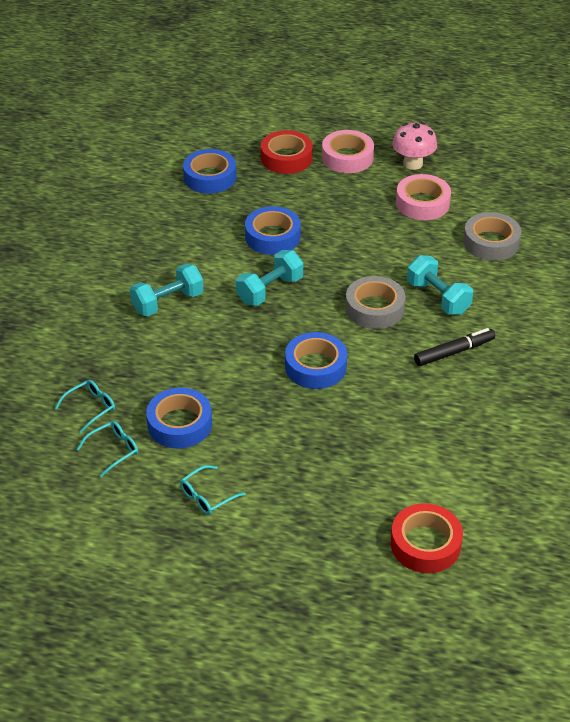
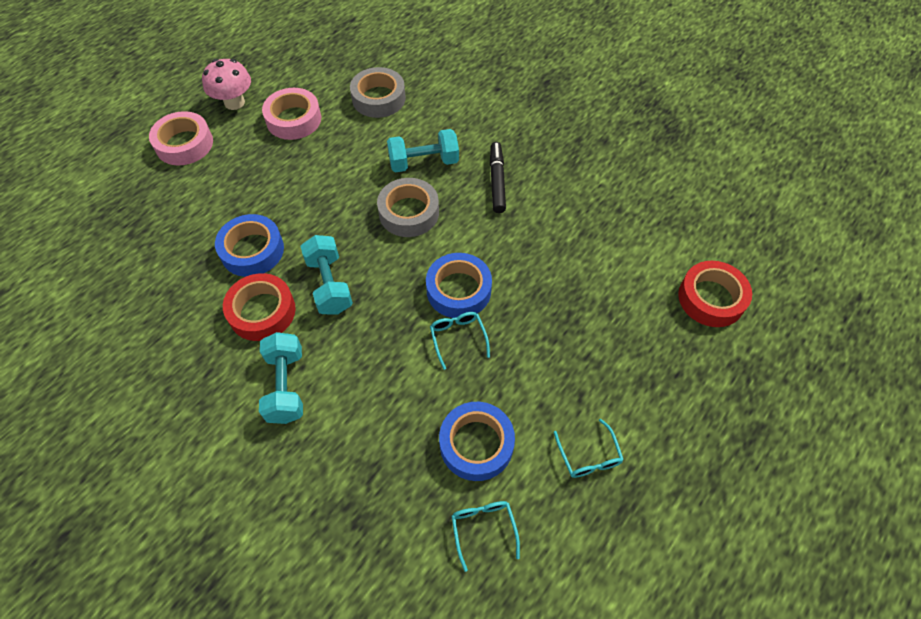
camera: 65 degrees left, 15 degrees up
(90, 408) = (405, 532): turquoise glasses -> turquoise glasses (458, 338)
(210, 177) = (114, 268): blue tape -> none
(286, 158) = (142, 191): red tape -> red tape (262, 311)

